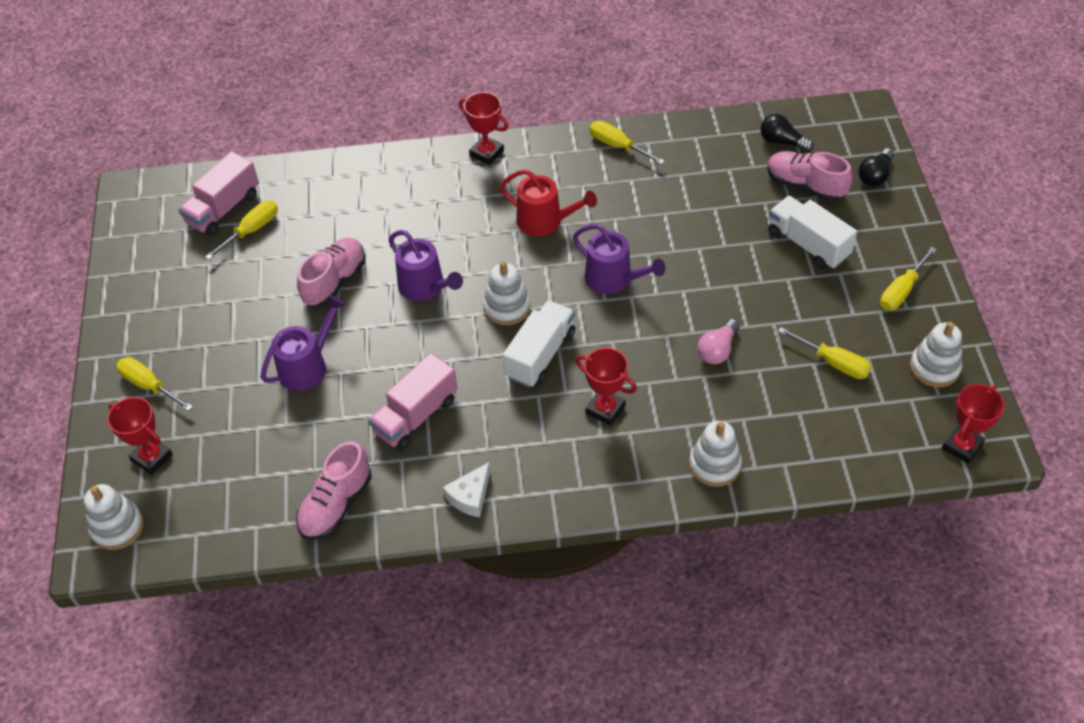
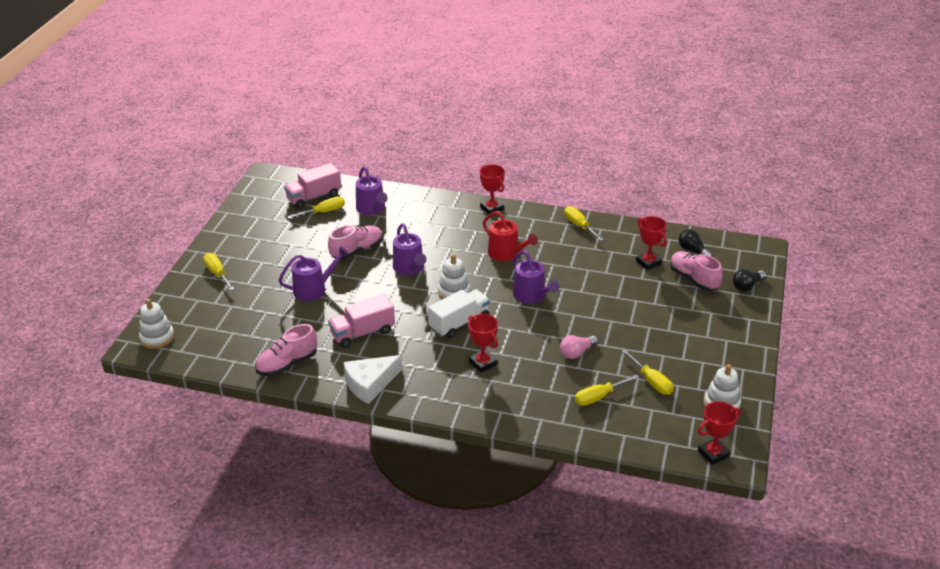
camera: 20 degrees right, 15 degrees down
(152, 457) = (197, 309): red trophy -> red trophy (648, 262)
(319, 204) = (372, 209): none -> purple watering can
(470, 496) = (370, 383): white cheese -> white cheese, size x1.59
(715, 465) = (535, 413): white stacking toy -> none
(808, 244) = (675, 312): white truck -> none
(902, 290) = (725, 355): yellow screwdriver -> yellow screwdriver (599, 397)

